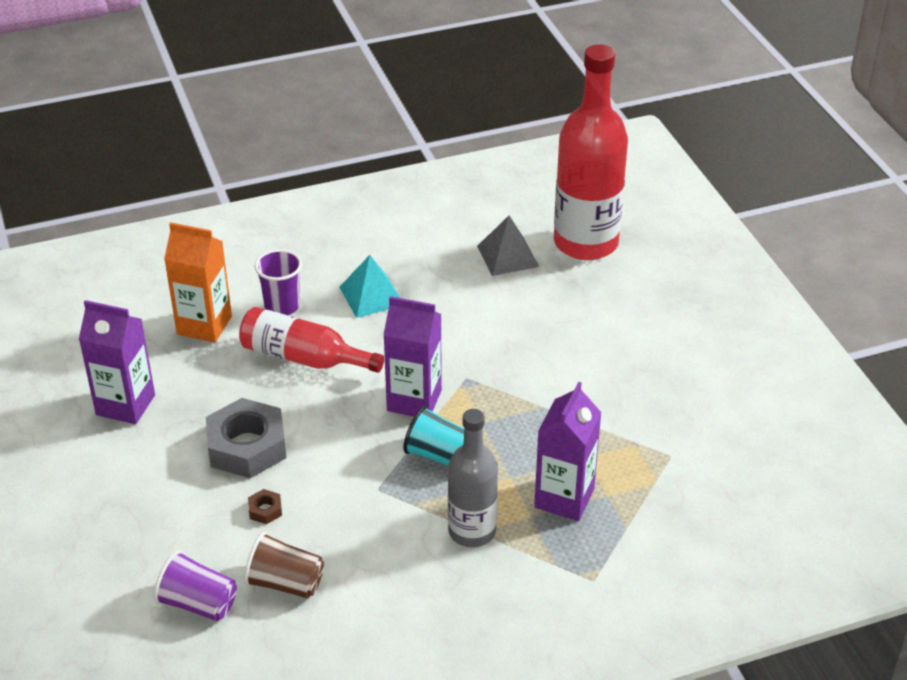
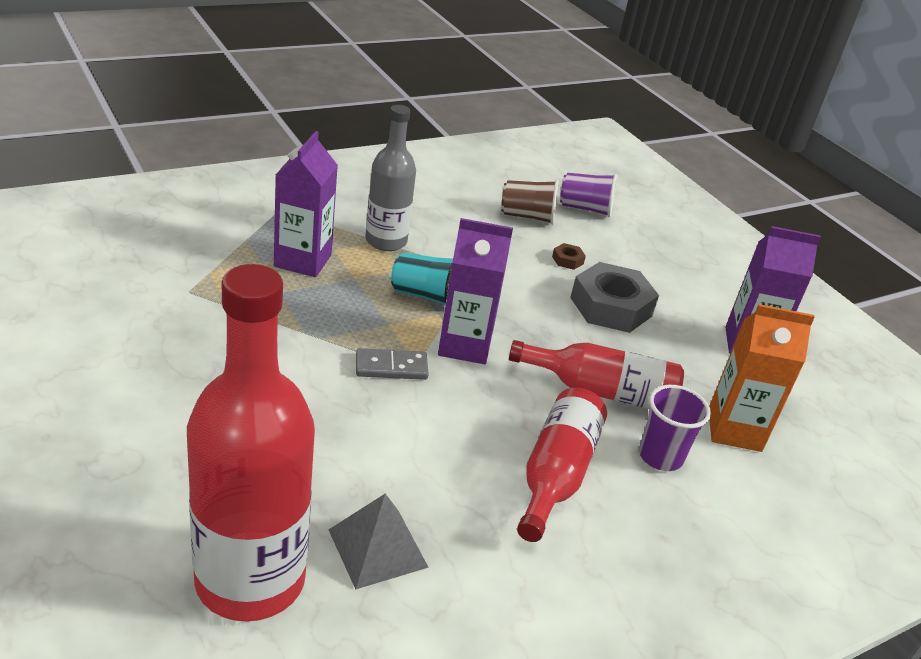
camera: 165 degrees right, 5 degrees down
(371, 296) = (556, 474): turquoise pyramid -> red bottle
(484, 379) = (391, 367): none -> grey domino

